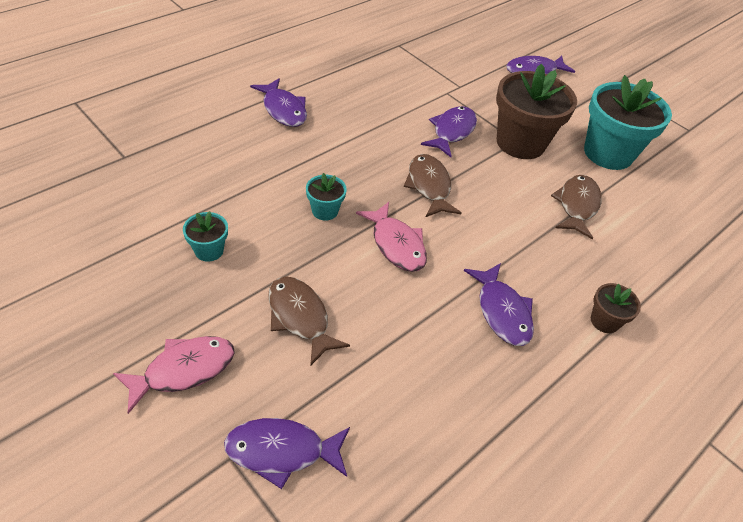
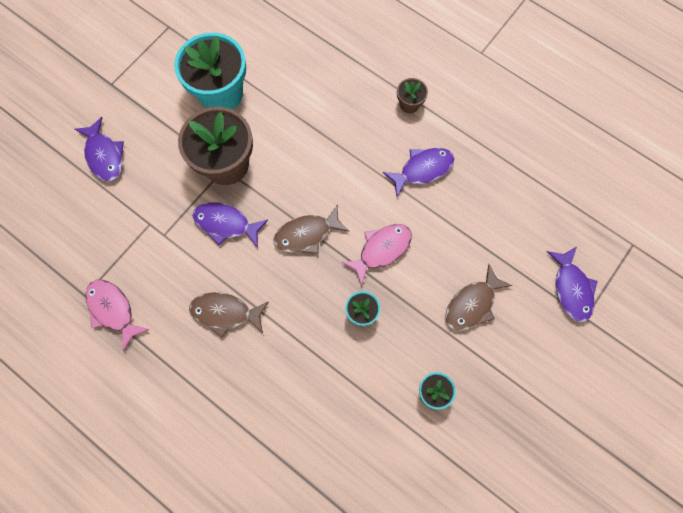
camera: 95 degrees left, 25 degrees up
(183, 370) = (540, 369): pink fish -> pink fish (113, 310)
(283, 110) = (234, 386): purple fish -> none
(577, 205) = (296, 119): brown fish -> brown fish (225, 313)

